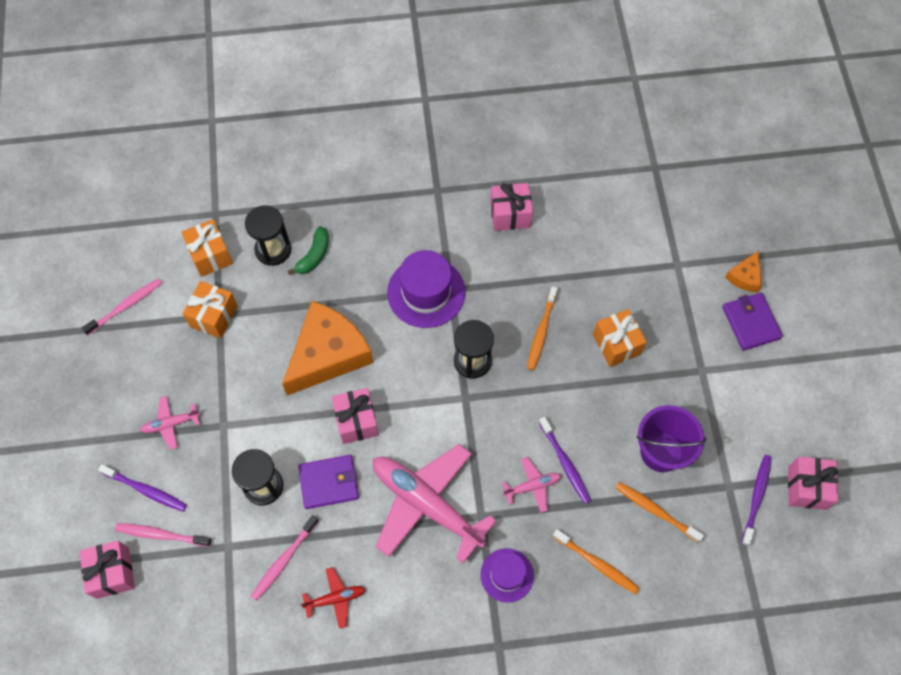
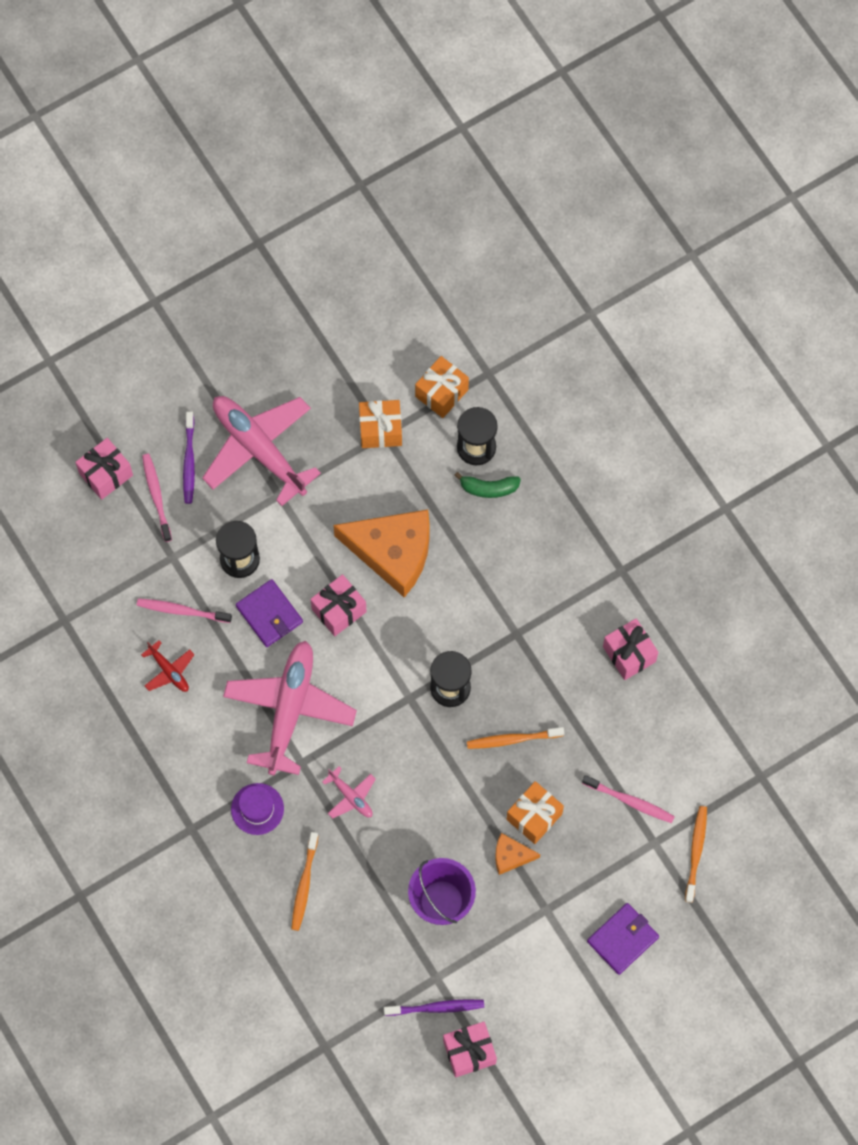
camera: 65 degrees right, 5 degrees up
(126, 306) = (352, 346): pink toothbrush -> pink toothbrush (630, 801)
(170, 424) = (258, 449): pink plane -> pink plane, size x2.27
(426, 292) = (501, 612): purple hat -> none
(565, 463) = (387, 817): purple toothbrush -> none
(655, 511) = (379, 918): orange toothbrush -> orange toothbrush (696, 852)
(745, 276) = (673, 915): orange cheese -> orange cheese (511, 856)

